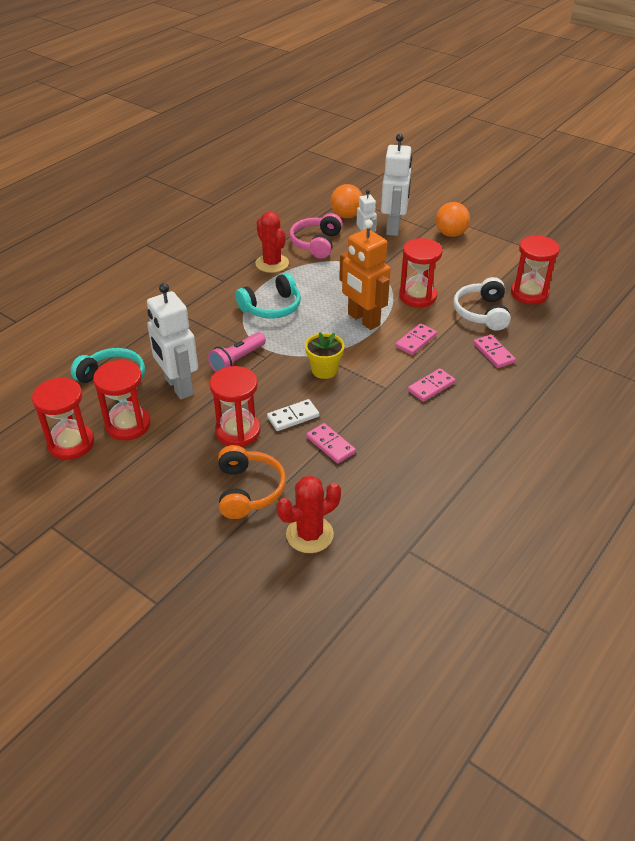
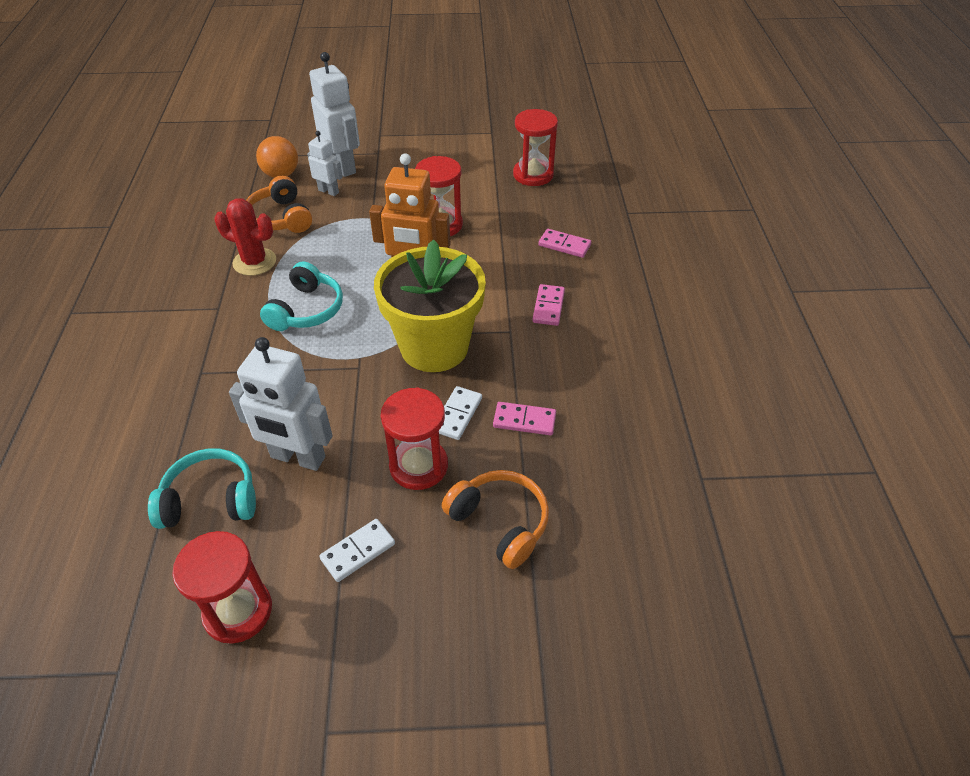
camera: 40 degrees left, 5 degrees up
(128, 425) = (286, 540): red hourglass -> none
(156, 454) = (358, 551): none -> white domino
(237, 360) = (332, 389): pink flashlight -> none
(309, 534) = (606, 526): red cactus -> none
(316, 243) = (280, 218): pink headphones -> orange headphones
(324, 370) = (434, 347): yellow flower pot -> yellow flower pot, size x2.17
(416, 341) = (487, 269): pink domino -> none
(450, 234) = (405, 149): orange ball -> none
(482, 313) = (514, 212): white headphones -> none

